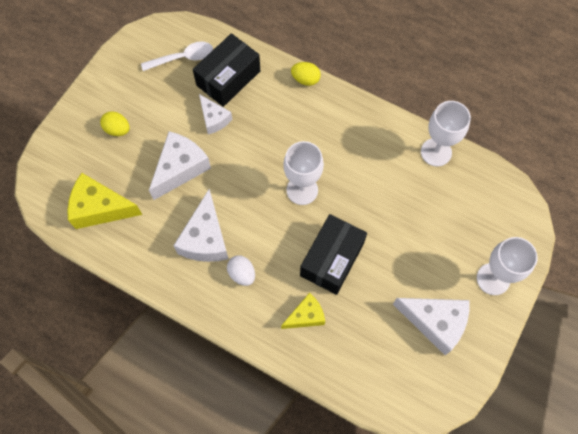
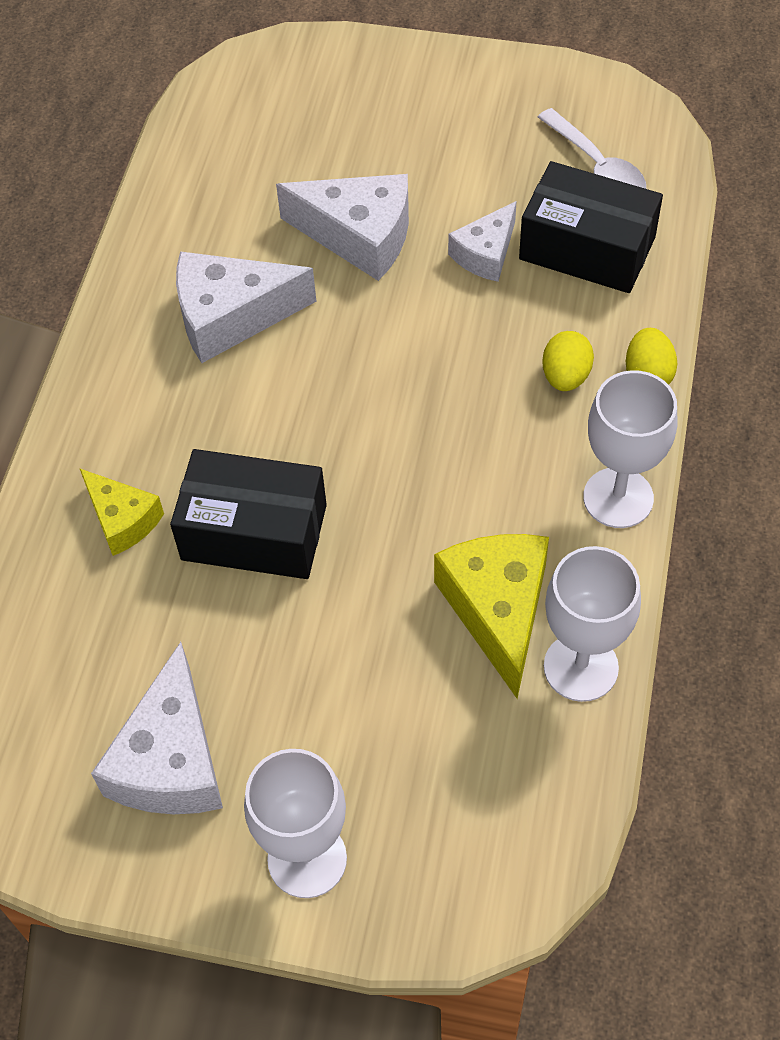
camera: 75 degrees right, 10 degrees down
(100, 208) = (238, 152): yellow cheese -> yellow cheese (498, 610)
(117, 129) = (401, 124): yellow egg -> yellow egg (565, 376)
(242, 274) = (177, 393): white egg -> none
(302, 190) = (388, 439): white goblet -> white goblet (618, 498)

